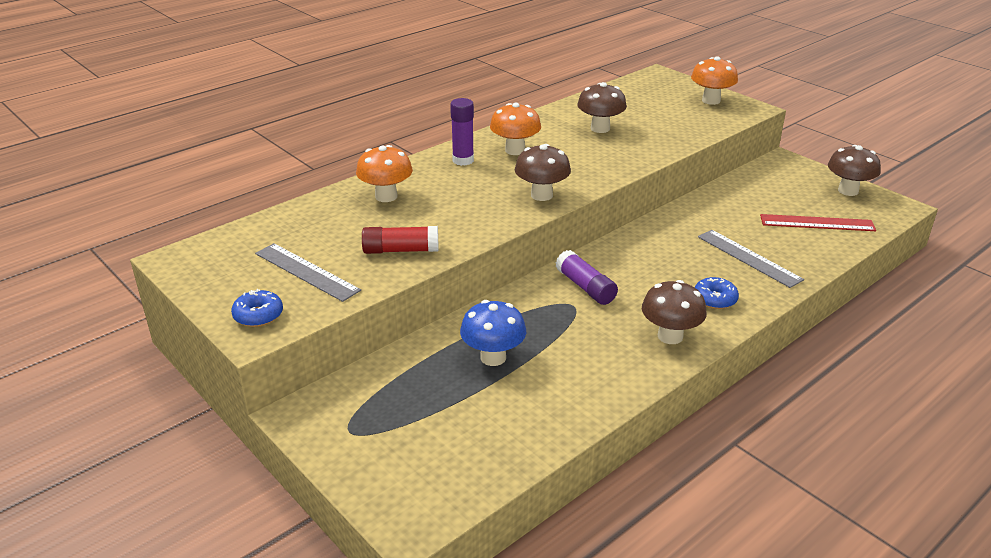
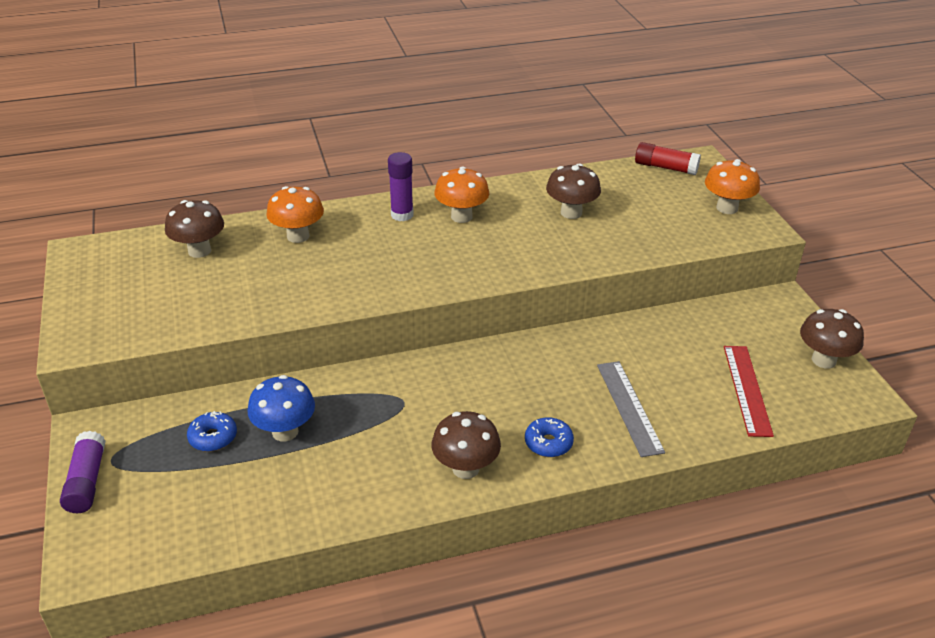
camera: 25 degrees right, 5 degrees up
(258, 315) = (91, 328): blue donut -> blue donut (213, 437)
(306, 271) = (165, 296): grey ruler -> none
(401, 250) = (259, 298): red glue stick -> red glue stick (665, 167)
(541, 195) = (439, 276): brown mushroom -> brown mushroom (199, 251)
(585, 287) = (433, 386): purple glue stick -> purple glue stick (86, 481)
(817, 223) = (747, 389): red ruler -> red ruler turned 60 degrees clockwise

